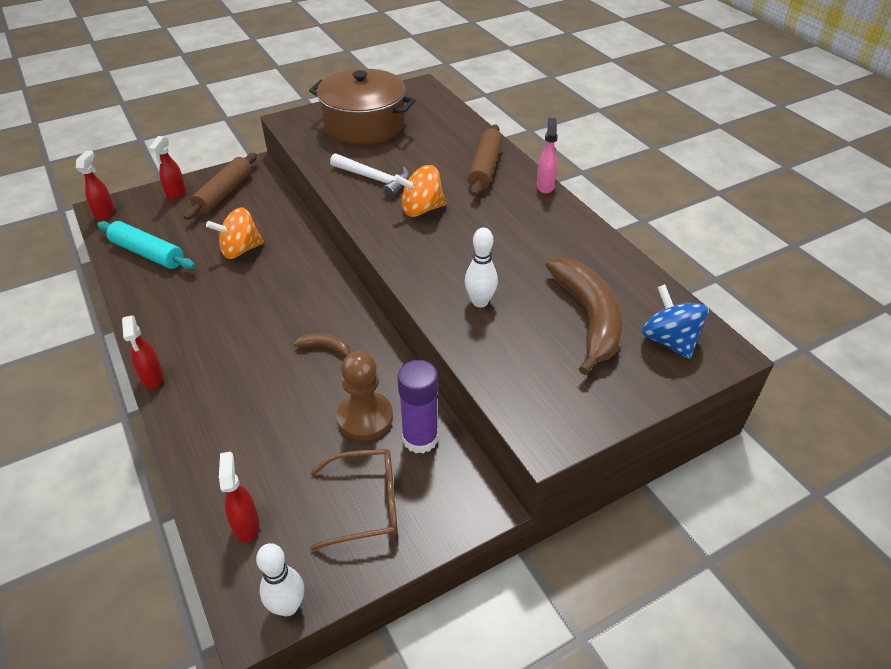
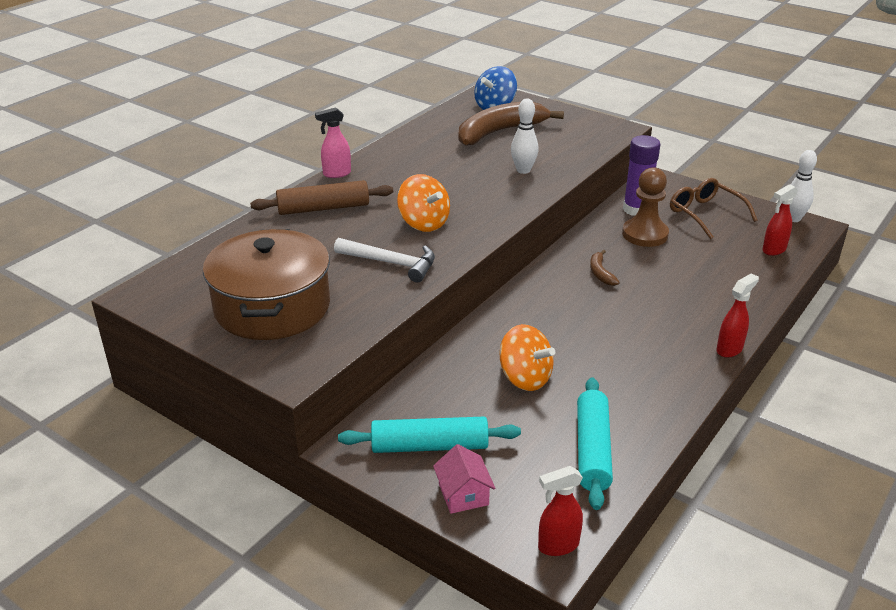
camera: 115 degrees left, 10 degrees down
(176, 194) = (463, 494): red spray bottle -> pink house
(224, 193) = (429, 446): brown rolling pin -> turquoise rolling pin
(374, 179) = (391, 263): white hammer -> white hammer turned 105 degrees clockwise

